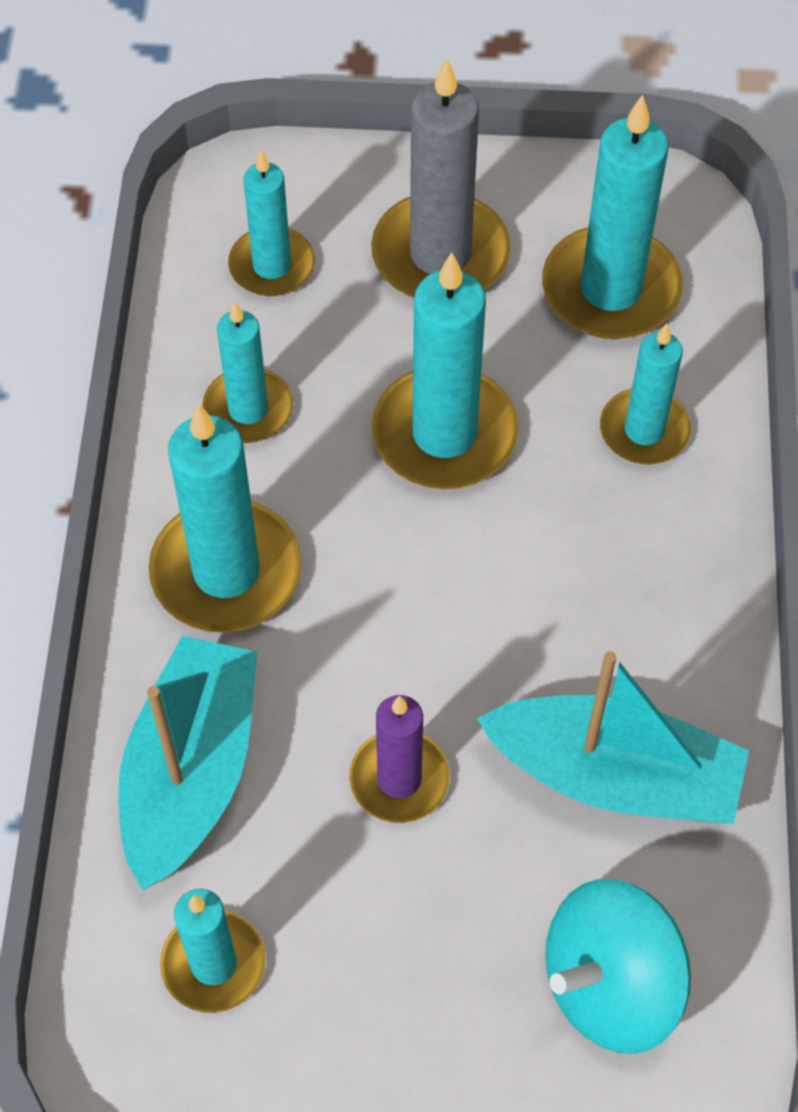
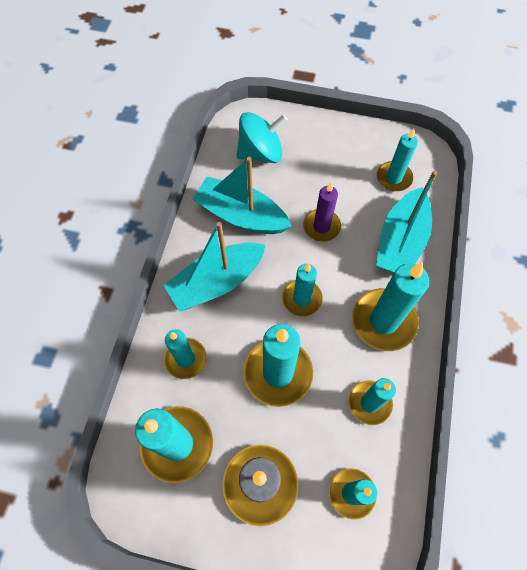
camera: 170 degrees left, 5 degrees up
(420, 591) = (302, 299): none -> turquoise candle
(626, 597) = (216, 282): none -> turquoise boat

